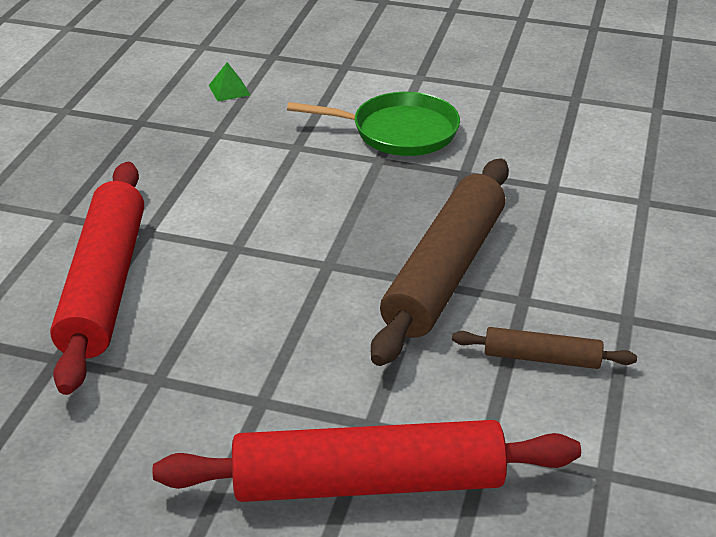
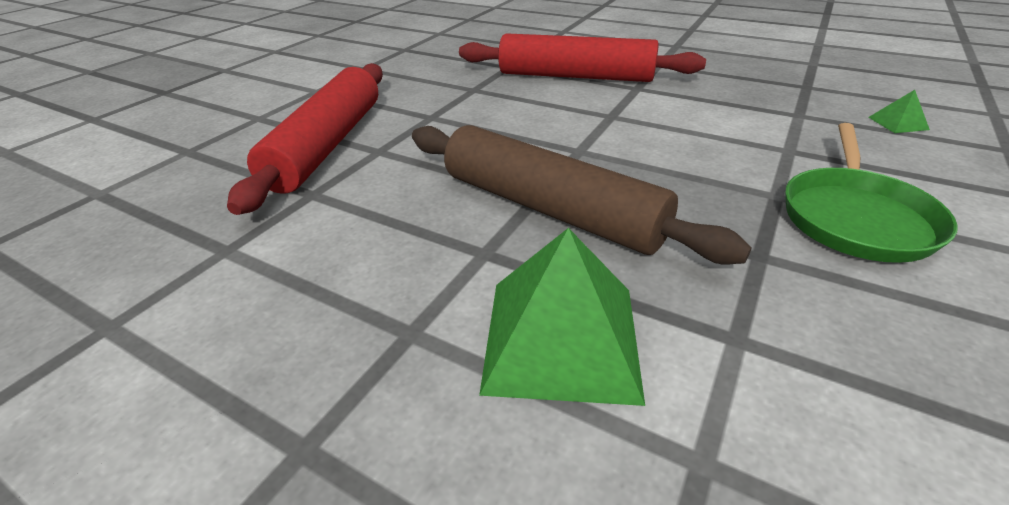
camera: 105 degrees right, 0 degrees up
(541, 358) = (389, 245): brown rolling pin -> none
(591, 251) = (561, 338): none -> green pyramid

